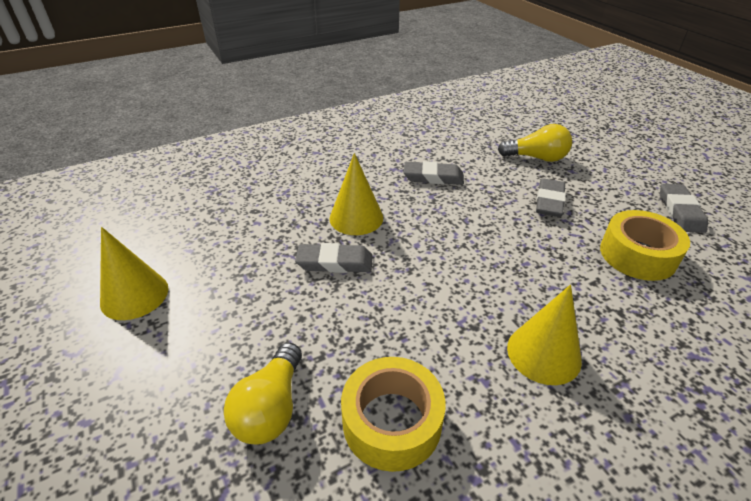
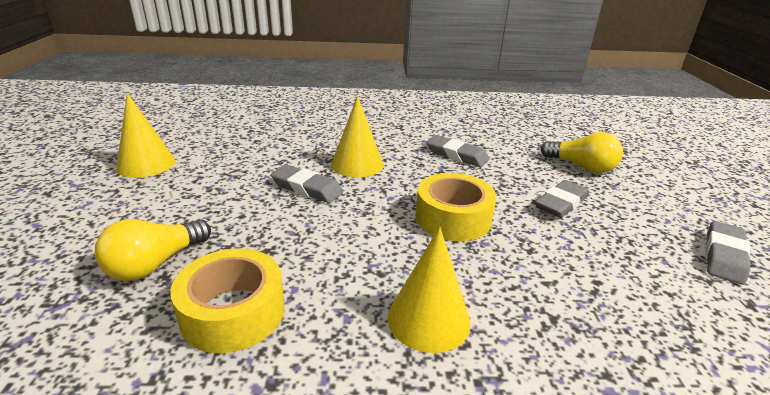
camera: 25 degrees right, 10 degrees down
(637, 255) = (626, 276): yellow tape -> yellow tape (453, 218)

